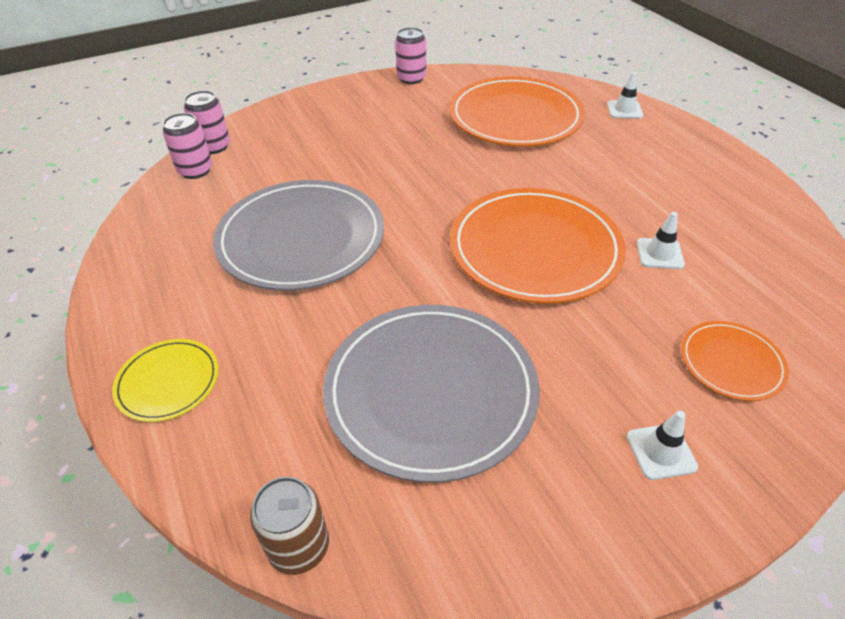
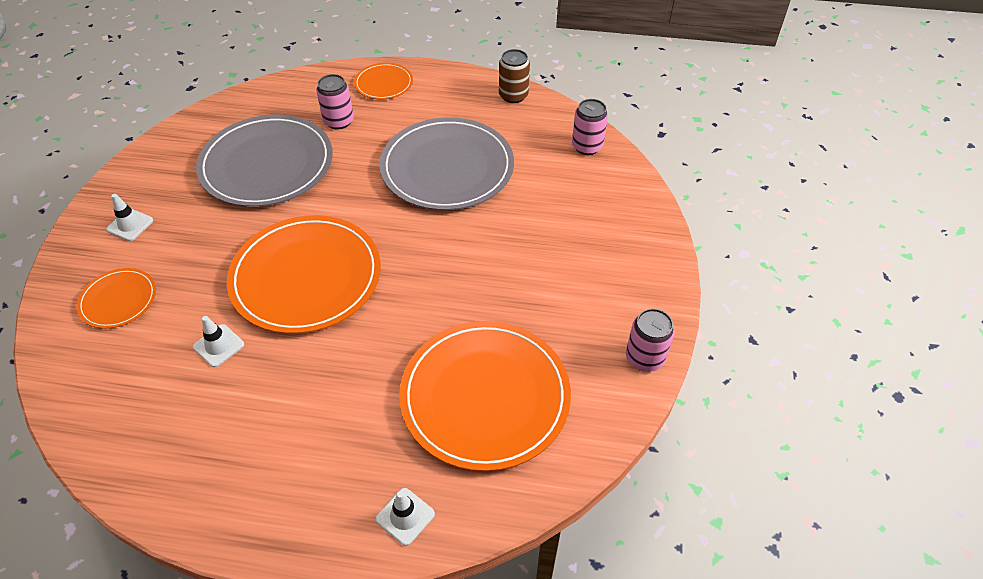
camera: 125 degrees right, 5 degrees up
(168, 382) = (384, 84): yellow plate -> orange plate
(214, 146) = (617, 166): pink can -> pink can (339, 121)
(299, 546) = (250, 94): brown can -> brown can (513, 96)

